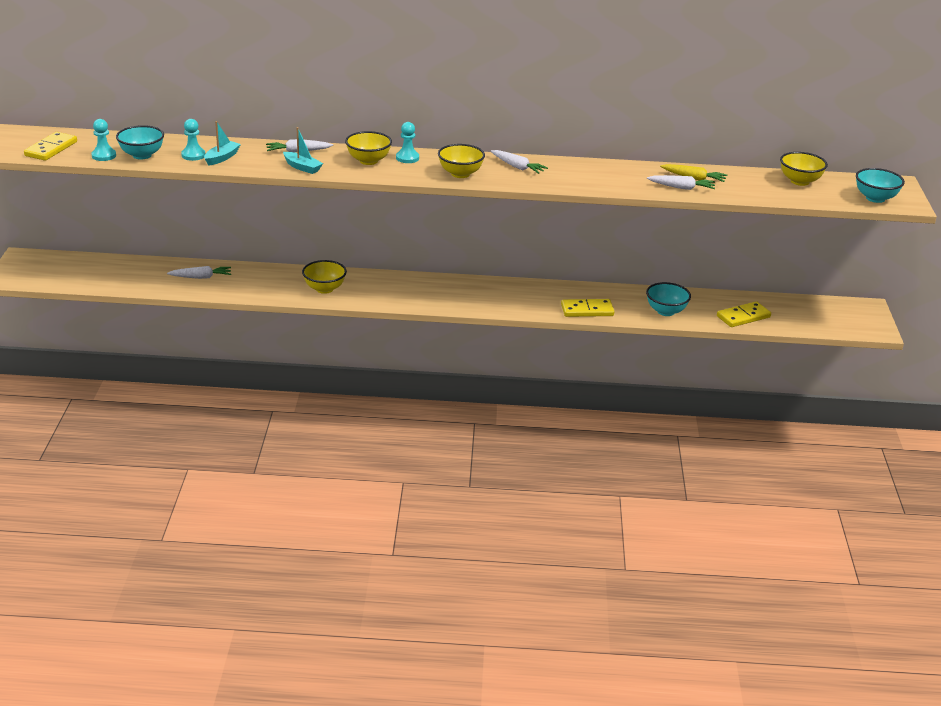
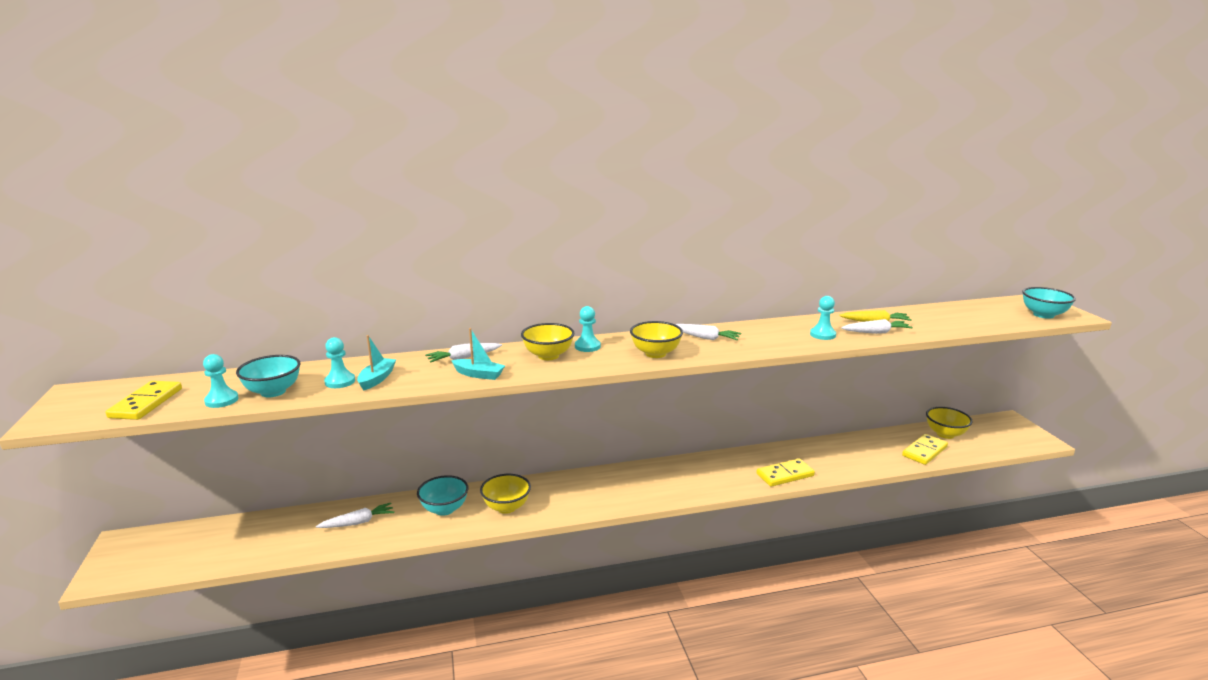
camera: 15 degrees left, 10 degrees down
(628, 181) = (822, 335): none -> turquoise pawn
(666, 311) = (855, 460): turquoise bowl -> turquoise bowl (444, 509)
(799, 181) = (964, 311): yellow bowl -> yellow bowl (945, 434)

